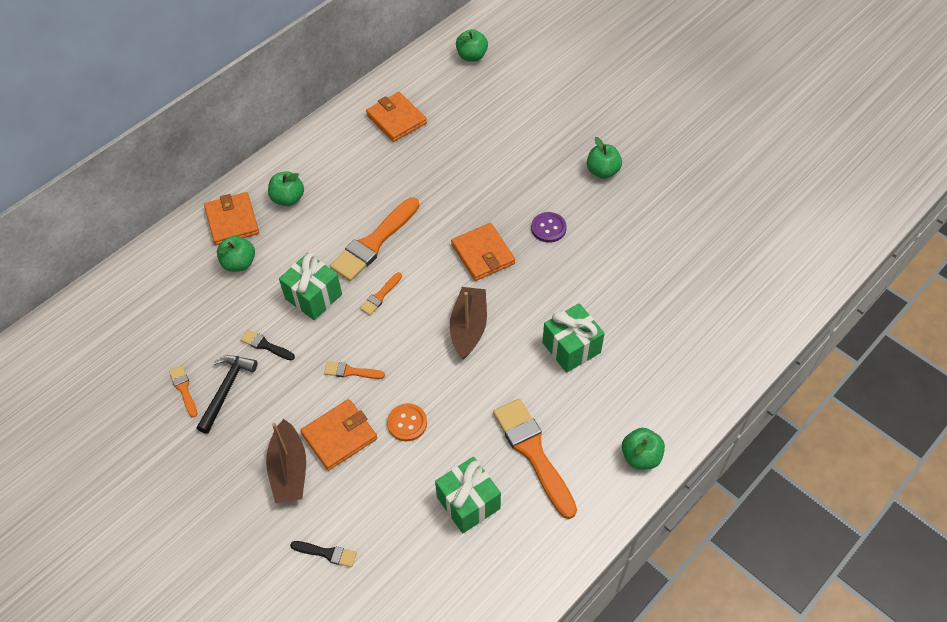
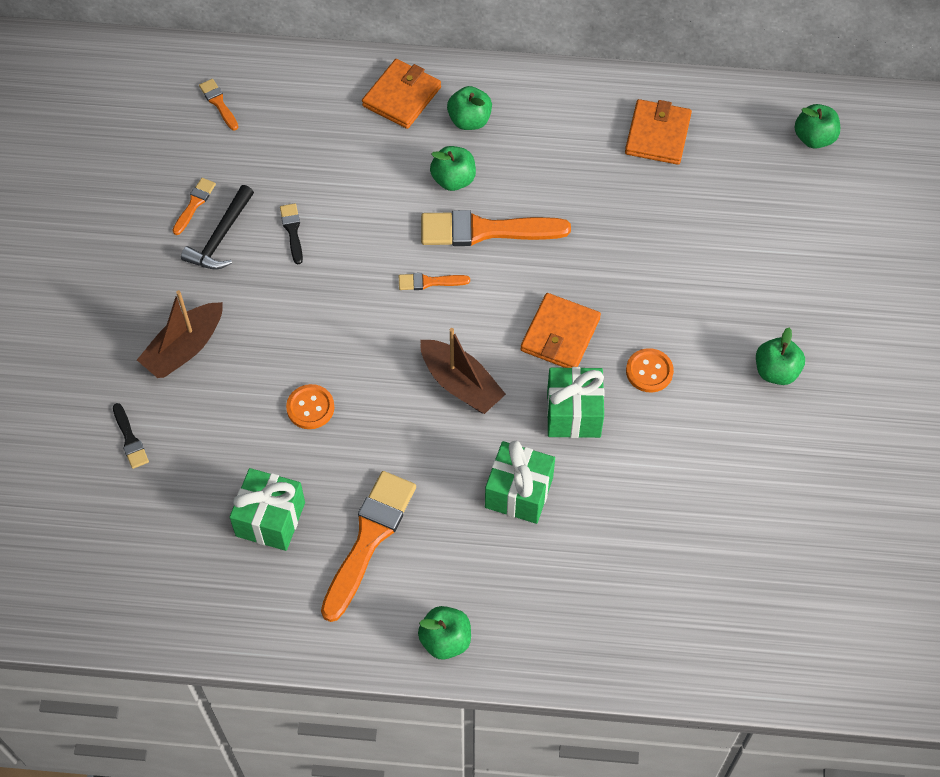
camera: 50 degrees right, 5 degrees up
(226, 390) = (221, 237): black hammer -> black hammer turned 135 degrees clockwise
(239, 263) = (360, 140): green apple -> green apple (453, 180)
(313, 296) = (378, 228): green gift -> green gift (573, 413)
(339, 436) = (250, 362): orange wallet -> none
(351, 371) = (325, 321): orange brush -> orange brush (218, 103)
(468, 327) = (461, 384): brown boat -> brown boat turned 75 degrees clockwise
(548, 228) = (649, 371): purple button -> orange button

